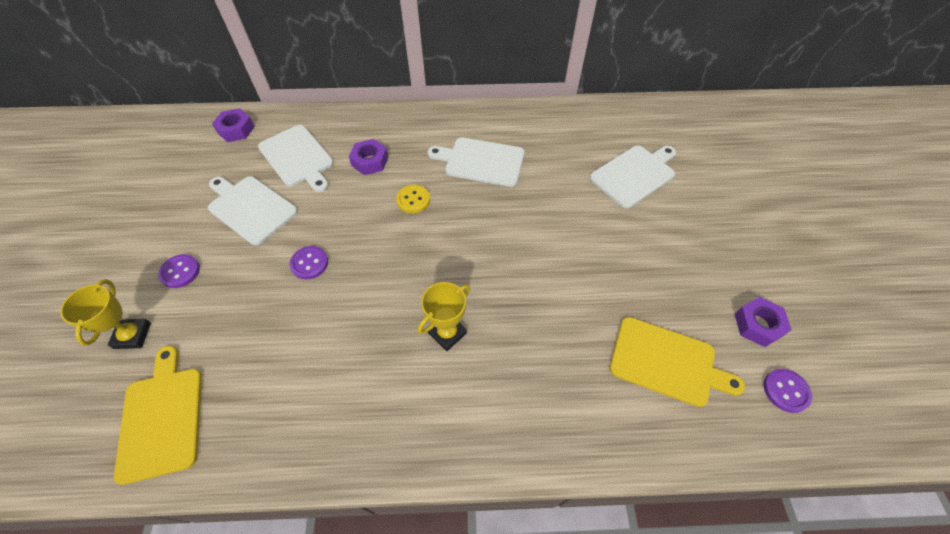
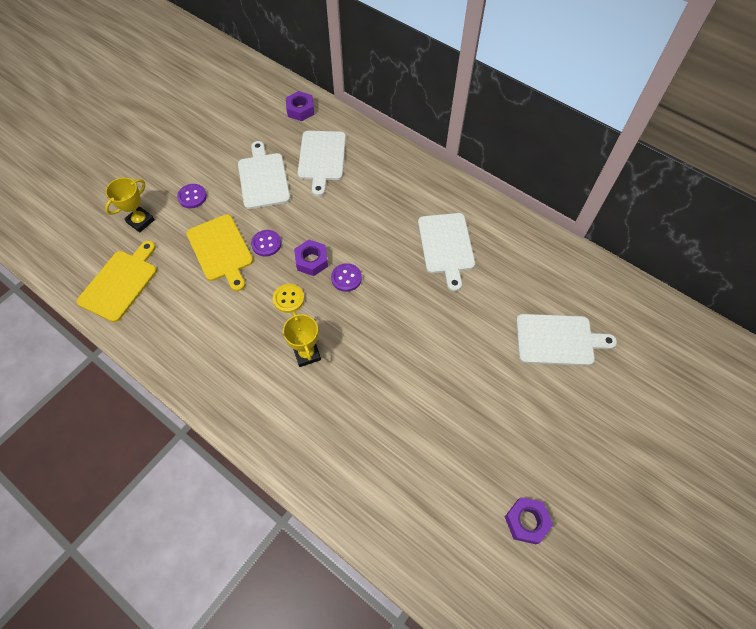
camera: 40 degrees right, 5 degrees up
(370, 161) = (367, 193): purple nut -> purple nut (312, 261)
(413, 200) = (370, 243): yellow button -> yellow button (288, 299)
(447, 333) = (307, 354): yellow trophy -> yellow trophy turned 75 degrees clockwise
(481, 161) = (446, 246): white cutting board -> white cutting board turned 150 degrees counterclockwise
(667, 362) = (429, 488): yellow cutting board -> yellow cutting board (221, 250)
(786, 391) = (494, 578): purple button -> purple button (346, 278)

